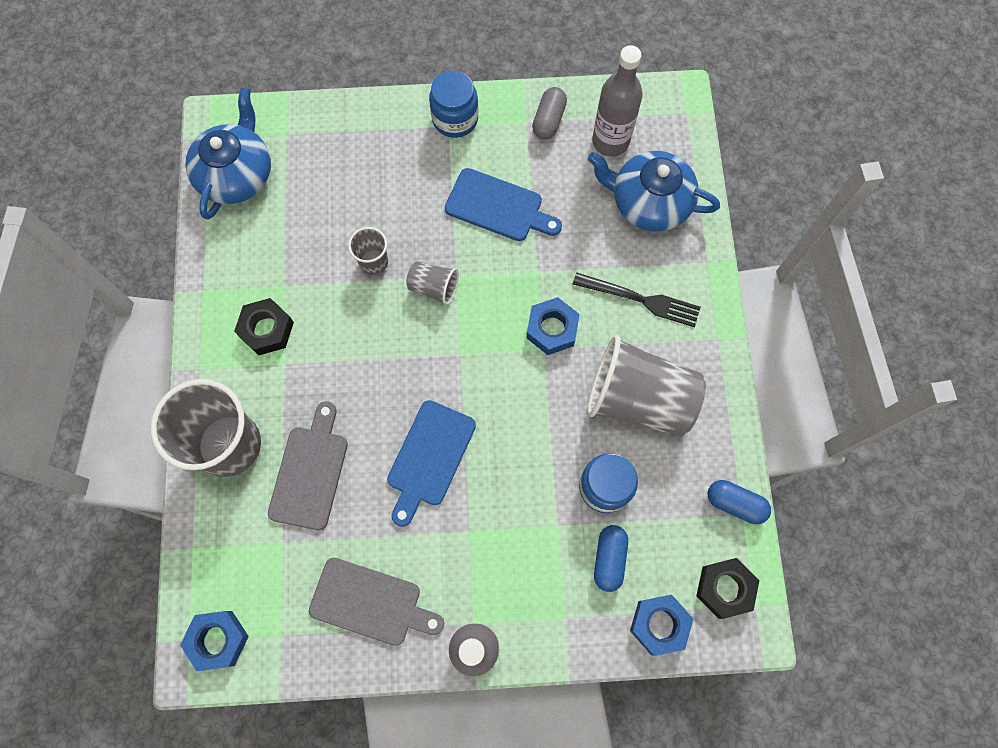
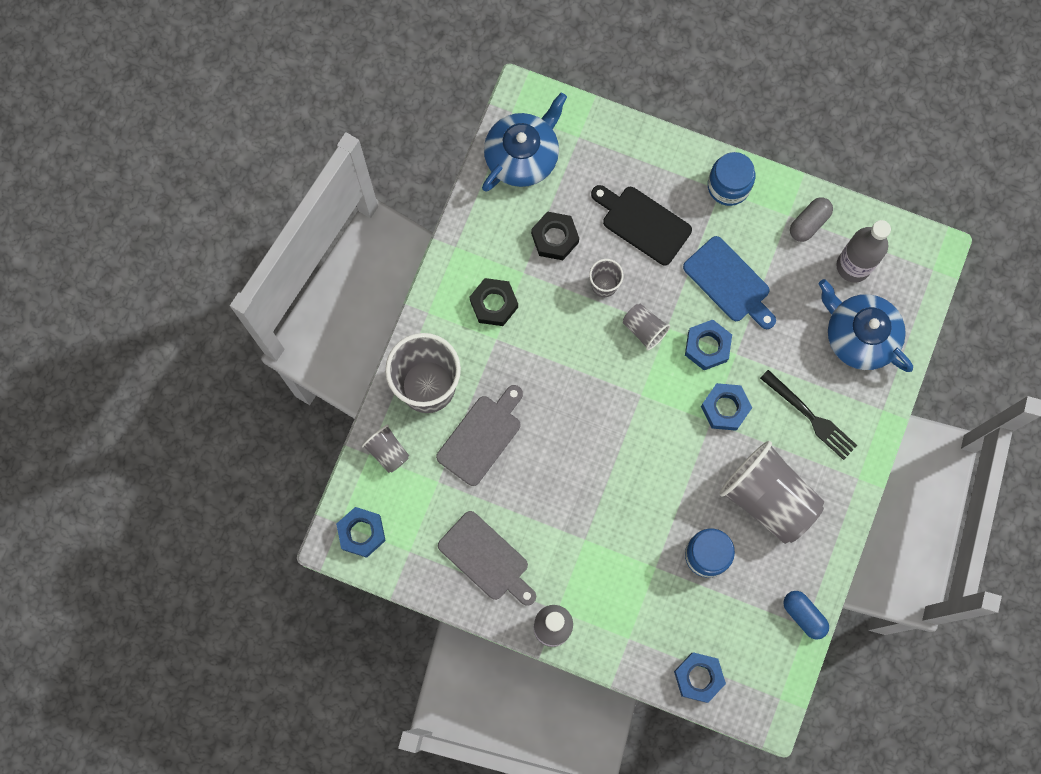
camera: 25 degrees right, 5 degrees up
(212, 535) = (387, 451): none -> grey cup
(386, 187) = (643, 223): none -> black cutting board
(429, 457) = (579, 468): blue cutting board -> none
(505, 277) = (707, 346): none -> blue nut
(609, 559) = (683, 611): blue capsule -> none
(725, 588) = (763, 675): black nut -> black nut (555, 238)

